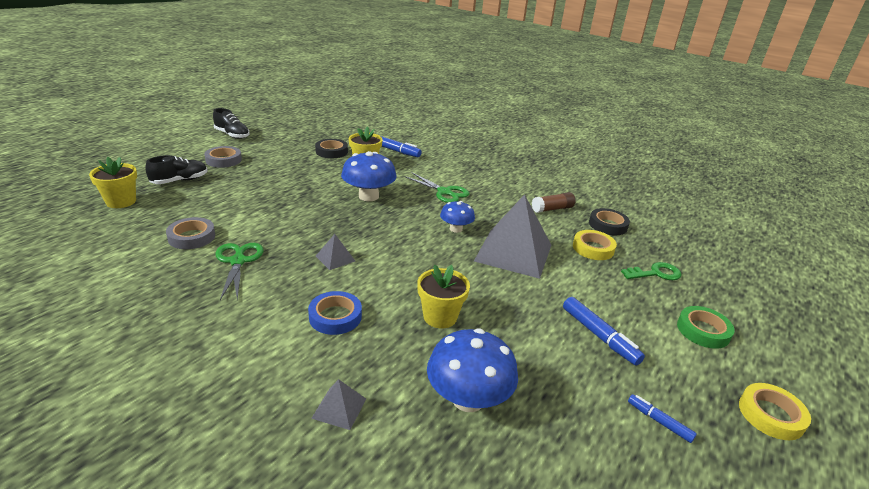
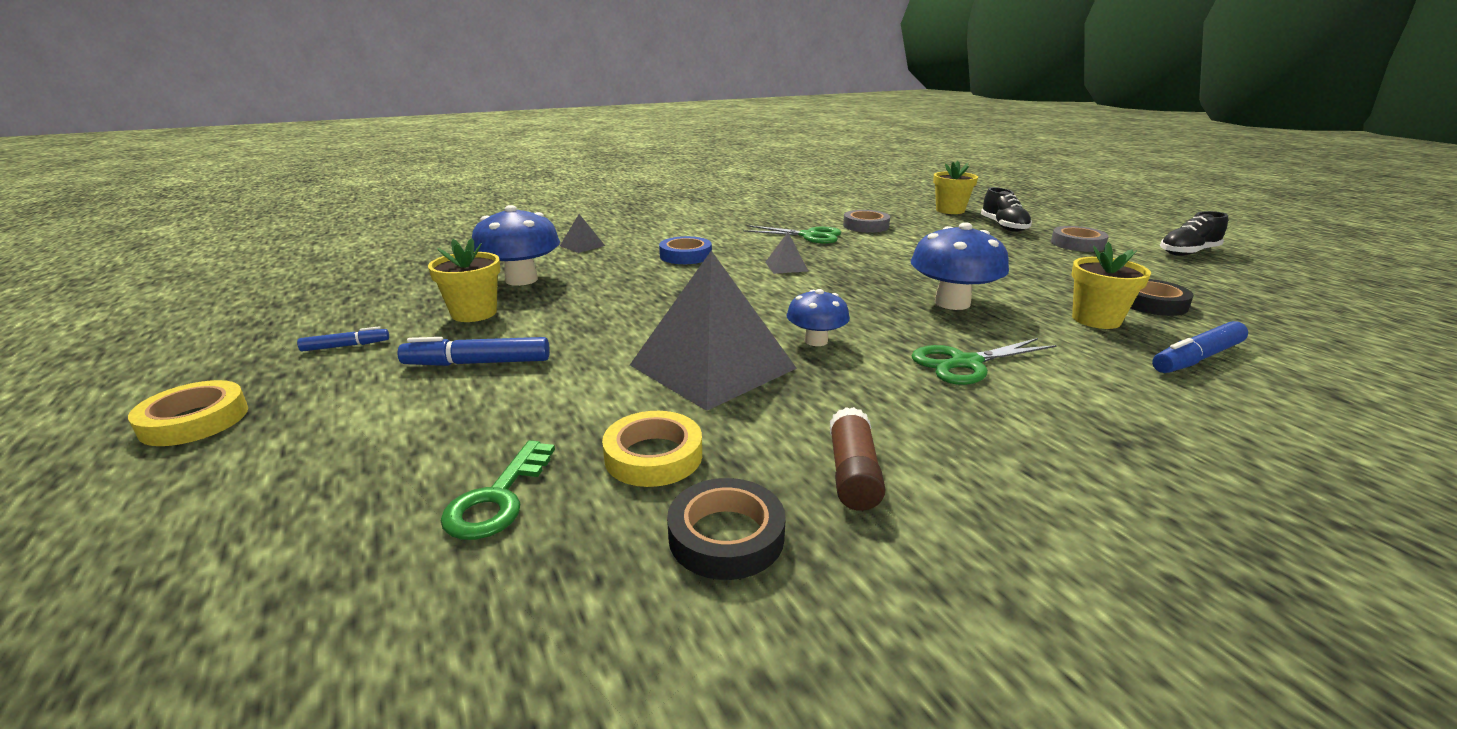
camera: 120 degrees right, 5 degrees down
(440, 317) = (632, 291): yellow flower pot -> yellow flower pot (474, 313)
(703, 331) = (336, 458): green tape -> none

